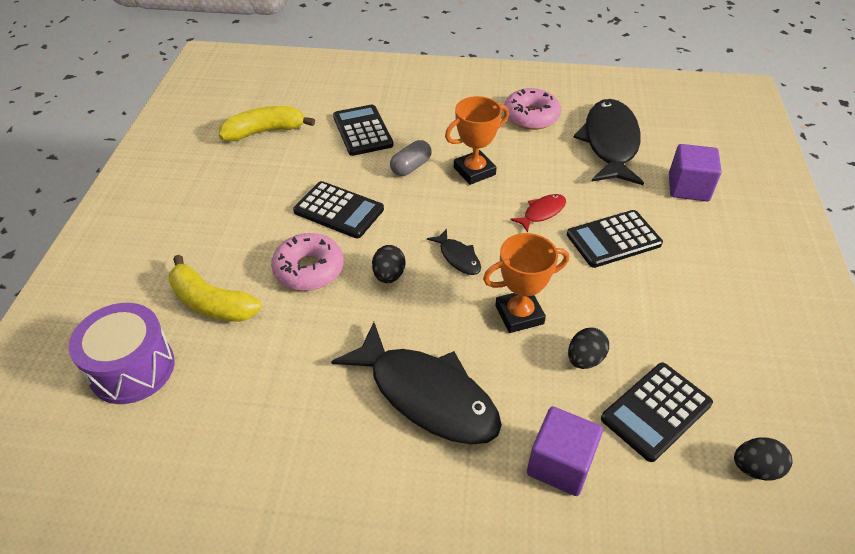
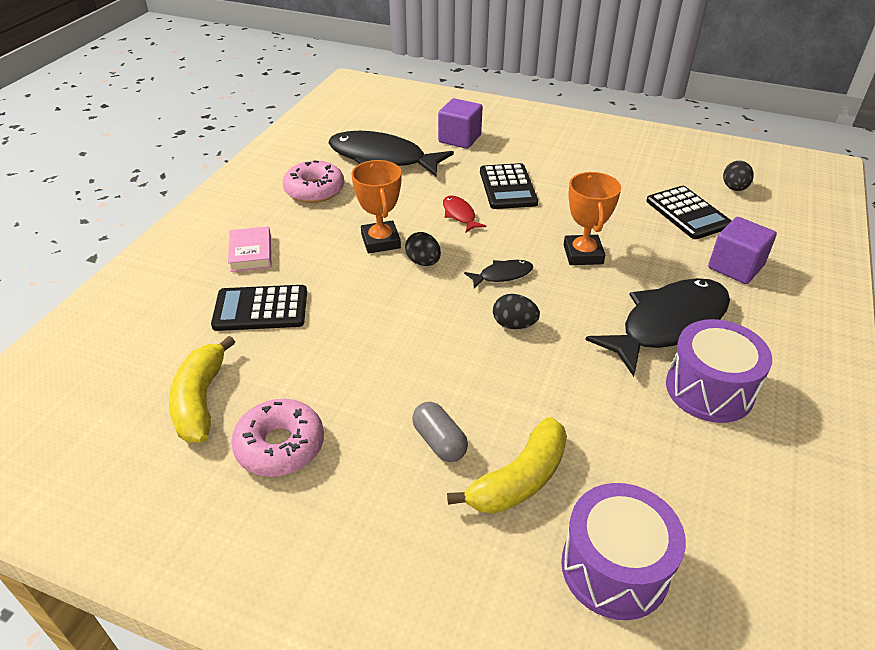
camera: 75 degrees left, 5 degrees down
(309, 269) = (487, 385): pink donut -> pink donut (280, 446)
(336, 433) = (709, 389): none -> purple drum
(339, 210) = (398, 348): black calculator -> none
(411, 167) = (350, 282): grey capsule -> grey capsule (439, 441)
(426, 108) = (251, 253): none -> pink book
(584, 359) = (636, 232): black egg -> black egg (423, 262)

